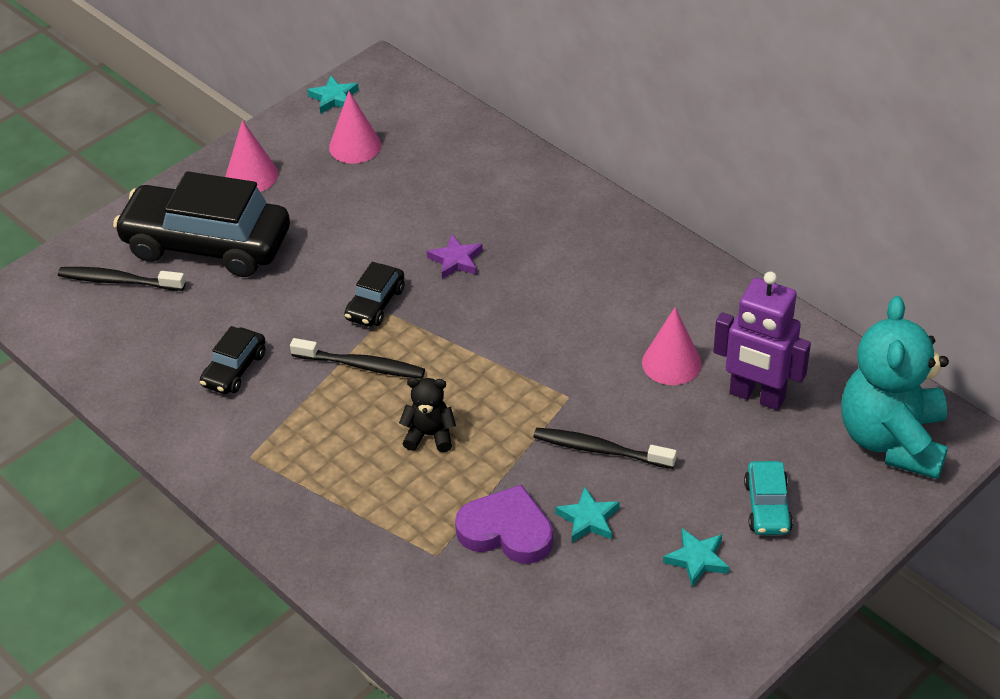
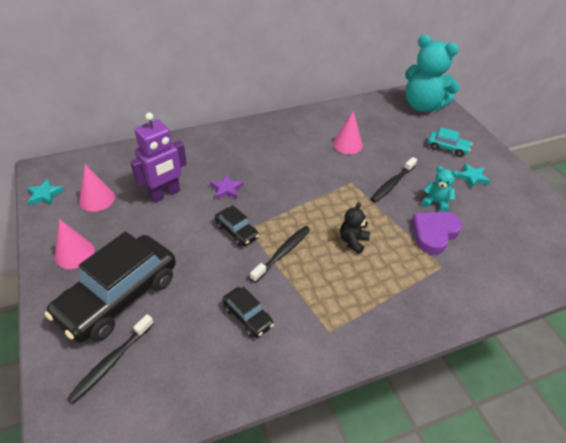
camera: 70 degrees left, 0 degrees up
(588, 519) = (436, 202): turquoise star -> turquoise teddy bear
(756, 396) = (381, 129): purple robot -> purple robot (165, 194)

